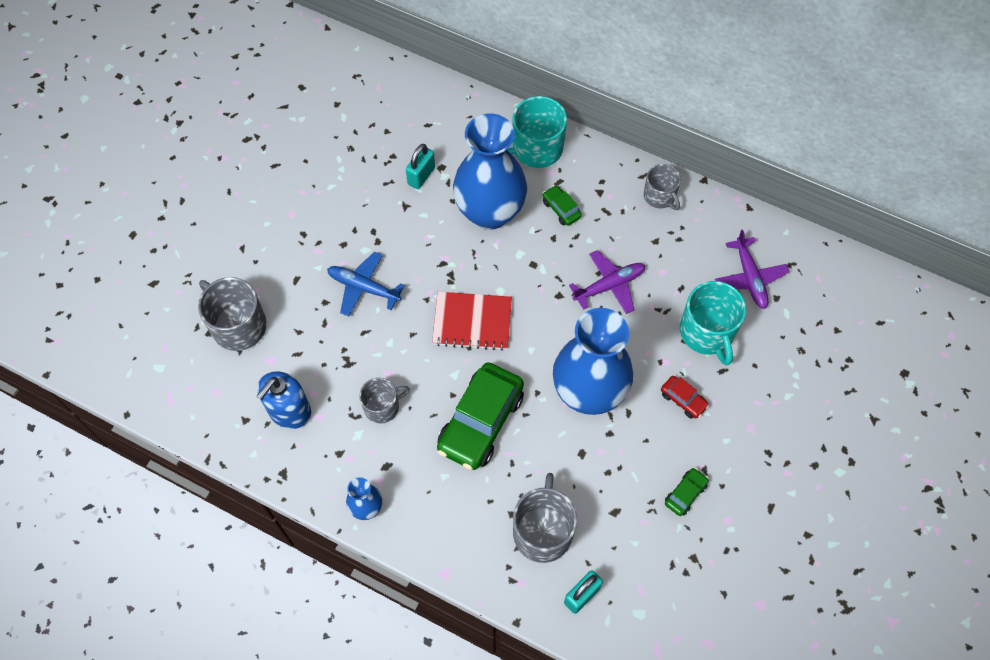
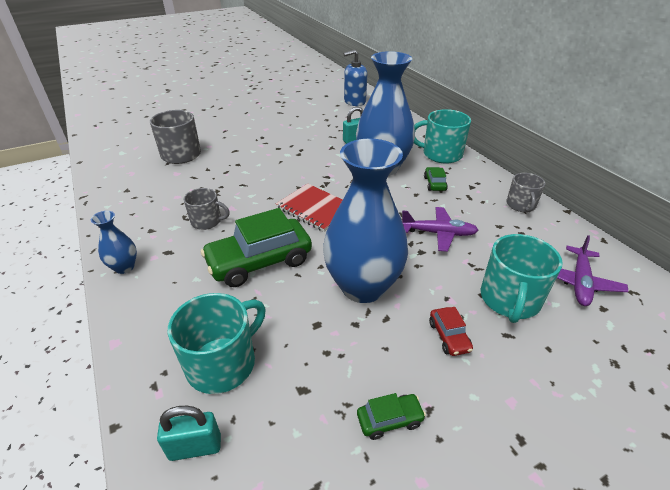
camera: 35 degrees right, 25 degrees down
(289, 411) = (154, 197): blue soap dispenser -> blue soap dispenser (354, 102)
(363, 287) = (267, 167): blue plane -> none
(542, 531) = (223, 363): grey mug -> turquoise mug

